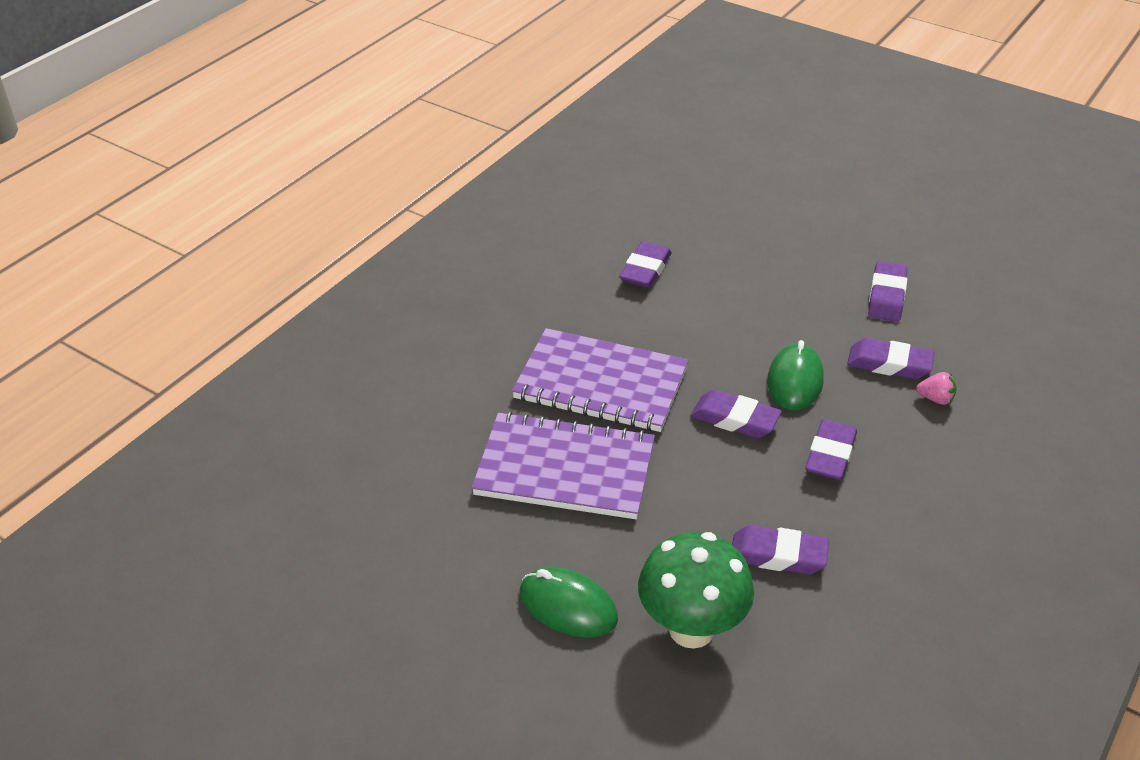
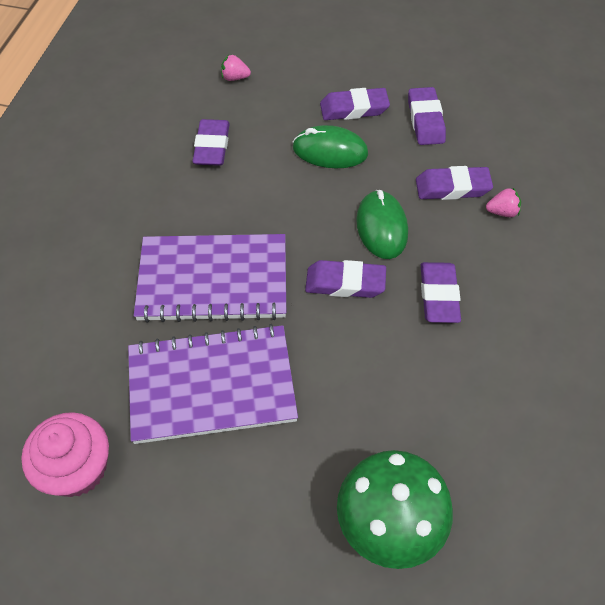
camera: 20 degrees left, 15 degrees up
(414, 500) = (77, 468): none -> pink cupcake
(568, 606) = (267, 542): green mouse -> green mouse (330, 151)
(694, 214) = (235, 78): none -> pink strawberry
(778, 555) = (433, 417): purple eraser -> purple eraser (354, 109)

